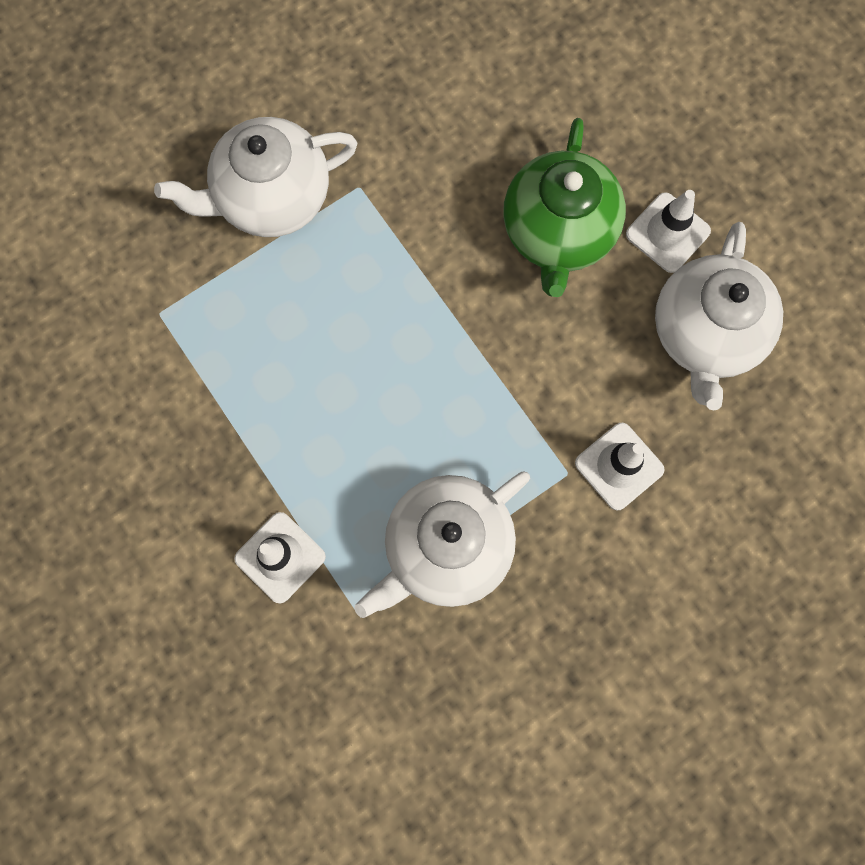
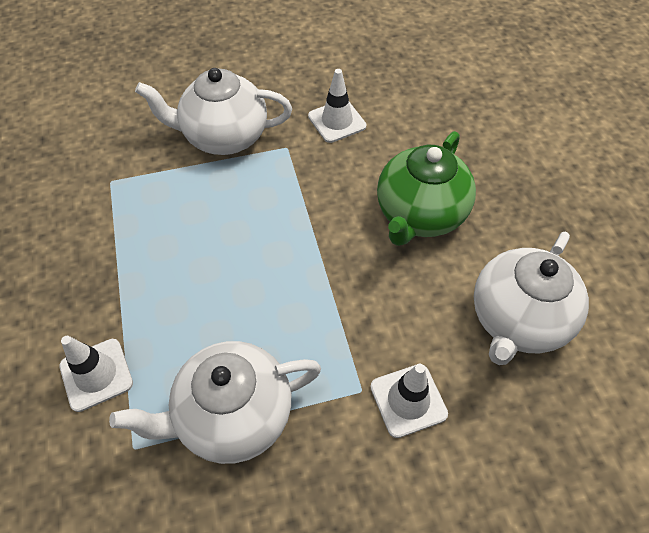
camera: 20 degrees right, 20 degrees down
(667, 233) = (506, 239): white traffic cone -> white traffic cone (337, 121)

